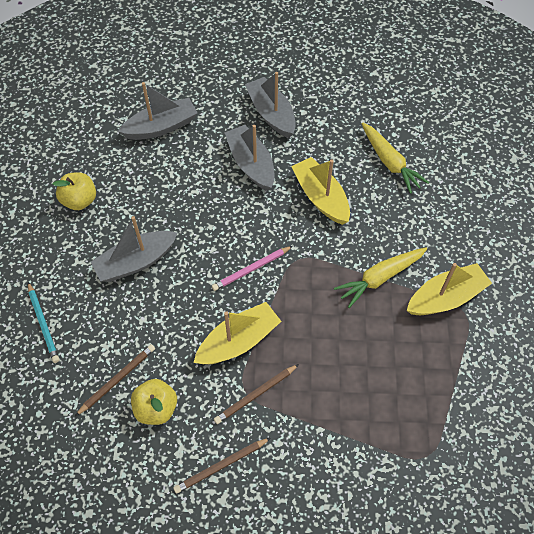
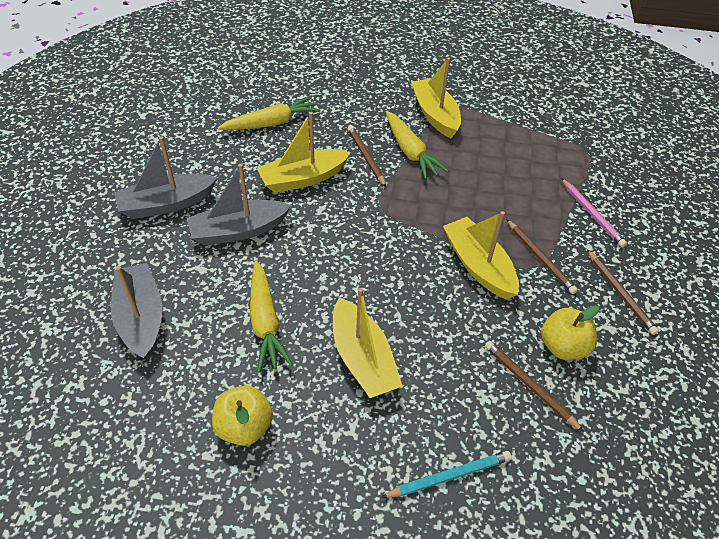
camera: 85 degrees left, 10 degrees down
(136, 262) = (362, 358): grey boat -> yellow boat
(164, 197) = (265, 322): none -> yellow carrot
(251, 269) = (388, 246): pink pencil -> pink pencil (591, 214)
(362, 242) = (366, 157): none -> brown pencil

